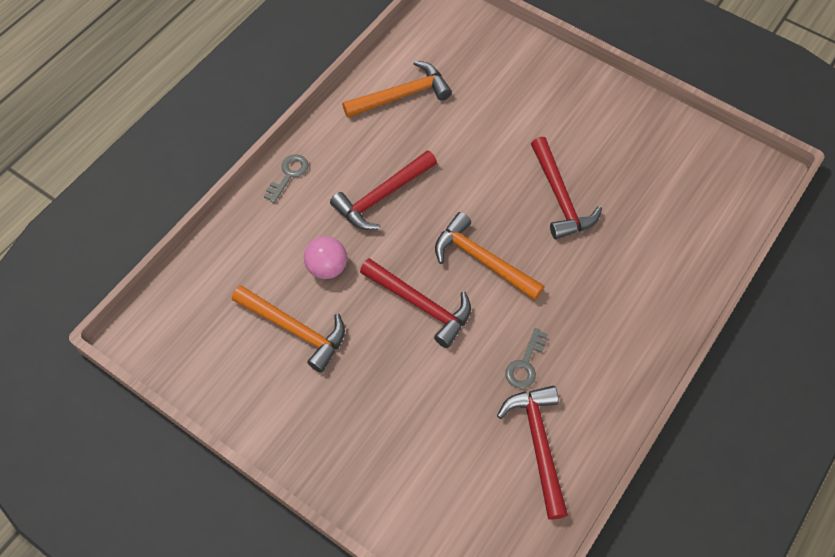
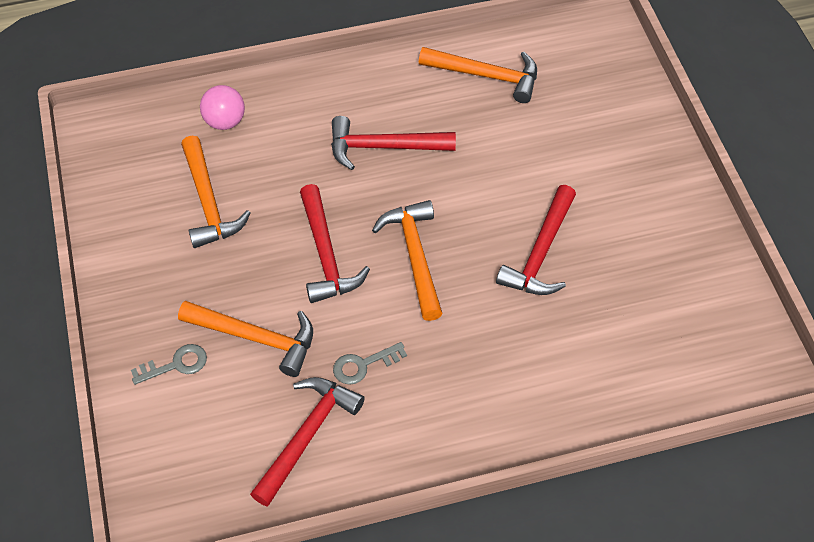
camera: 40 degrees right, 5 degrees down
(288, 175) = (324, 79): grey key -> grey key (176, 364)
(327, 267) = (281, 173): pink ball -> pink ball (225, 121)
(433, 403) = (256, 338): none -> orange hammer

